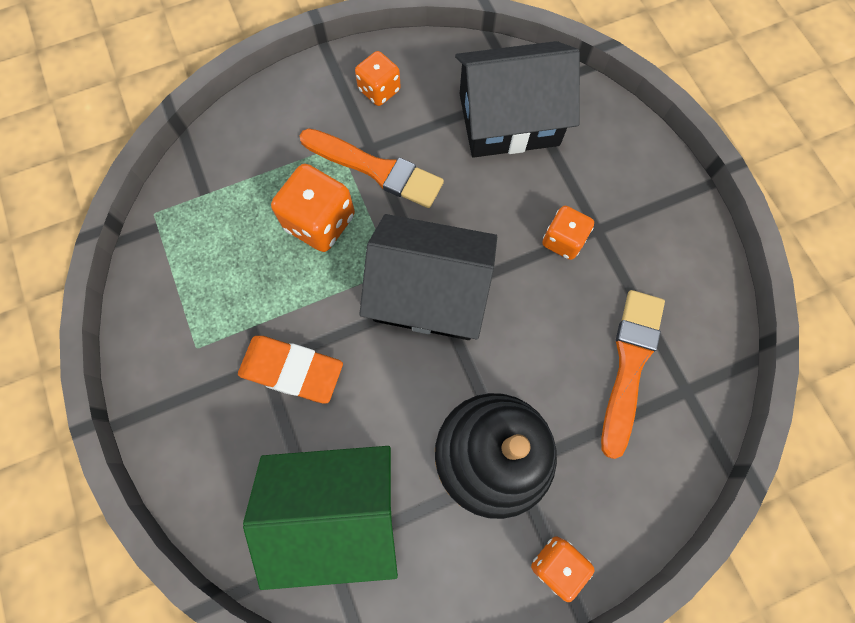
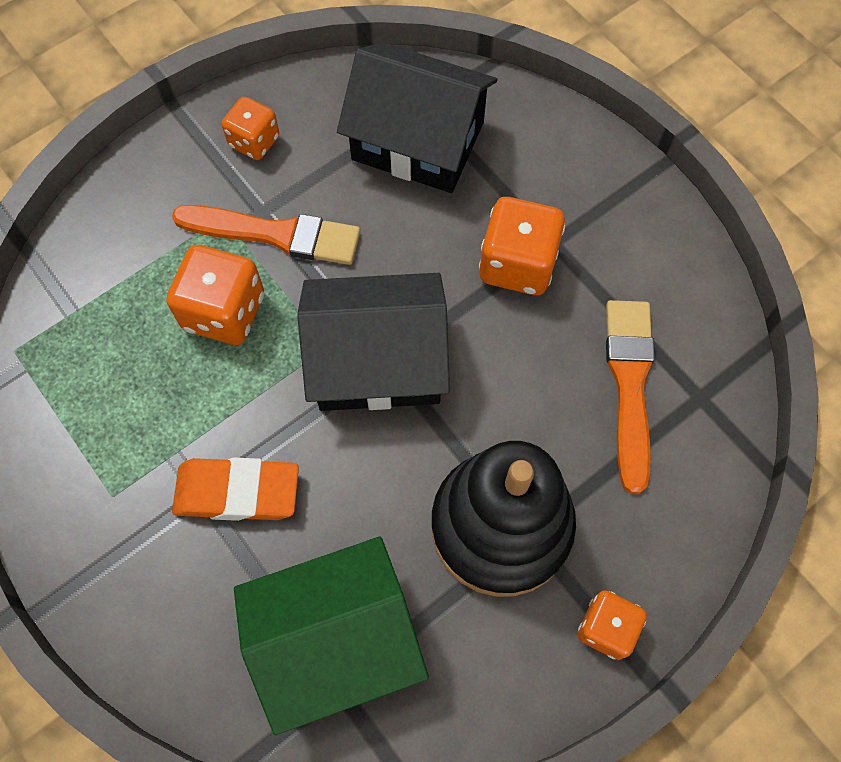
camera: 15 degrees left, 5 degrees down
(509, 119) = (418, 141): black house -> black house turned 45 degrees clockwise
(563, 240) = (517, 264): orange dice -> orange dice, size x1.59

